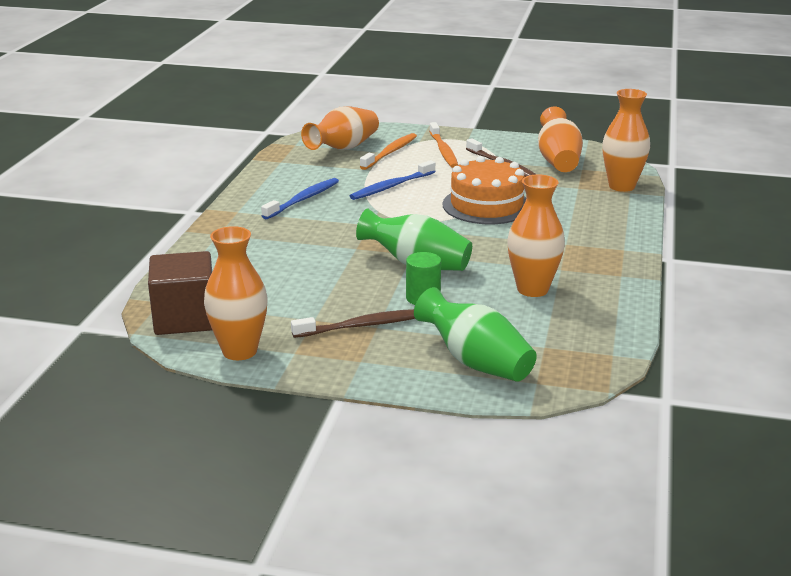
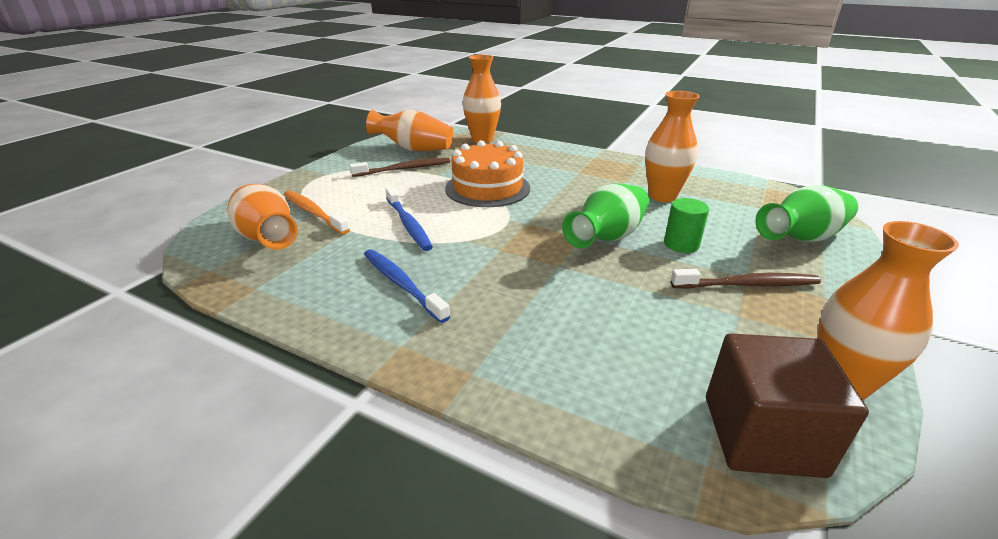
camera: 75 degrees left, 5 degrees up
(363, 325) = (747, 284): brown toothbrush -> brown toothbrush turned 90 degrees clockwise
(443, 151) = (341, 187): orange toothbrush -> none

